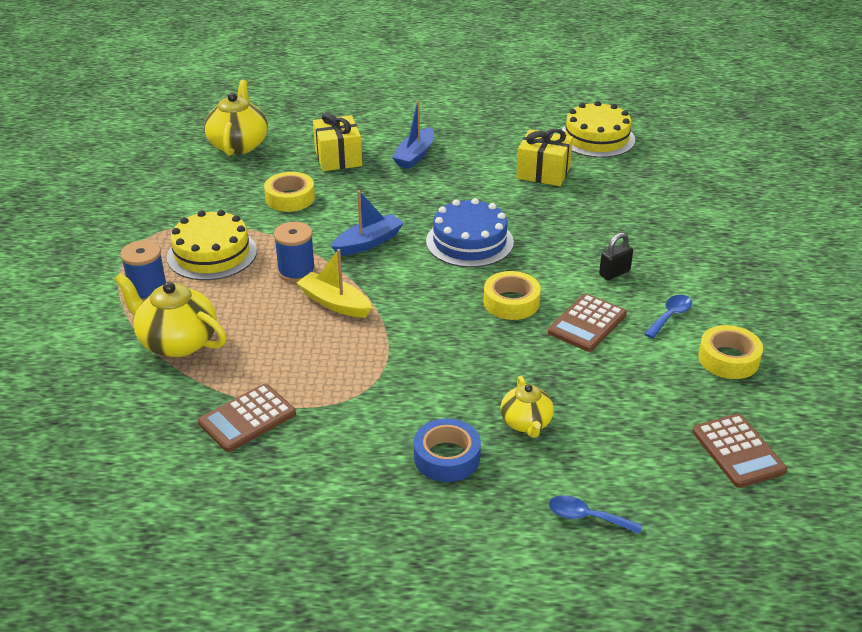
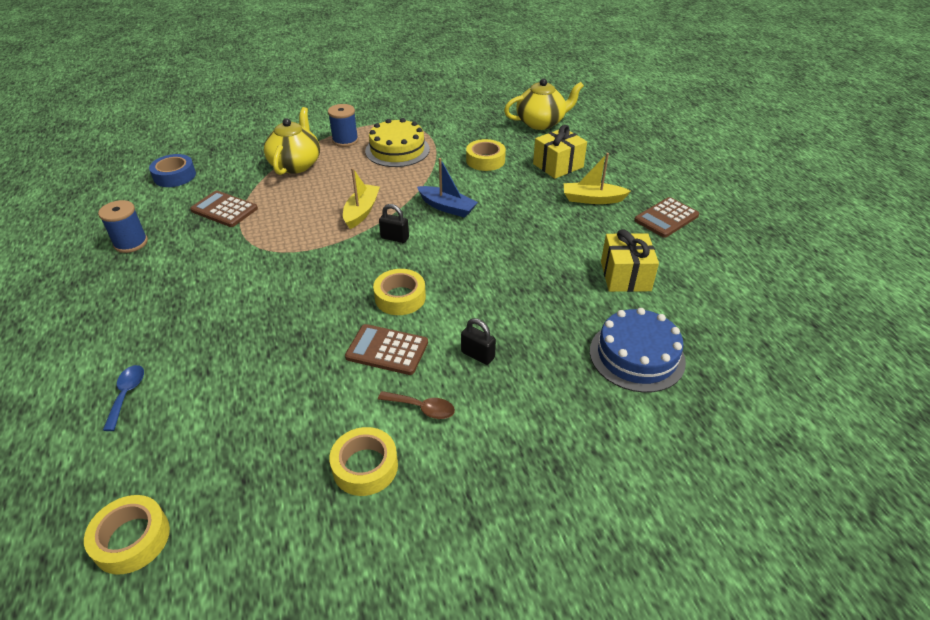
camera: 70 degrees right, 5 degrees up
(296, 271) = (393, 186): blue spool -> blue spool (131, 243)
(404, 288) = (395, 238): none -> black padlock
(415, 156) = (592, 199): blue boat -> yellow boat
(447, 457) = (193, 304): blue tape -> blue tape (174, 176)
(469, 241) = (478, 256): blue cake -> blue cake (637, 356)
(526, 423) = (239, 338): yellow teapot -> none
(596, 138) = (725, 300): yellow cake -> none
(670, 316) = (422, 408): blue spoon -> brown spoon
(738, 451) = (218, 491): brown calculator -> brown calculator (666, 218)
(782, 511) = (132, 539): none -> yellow tape

